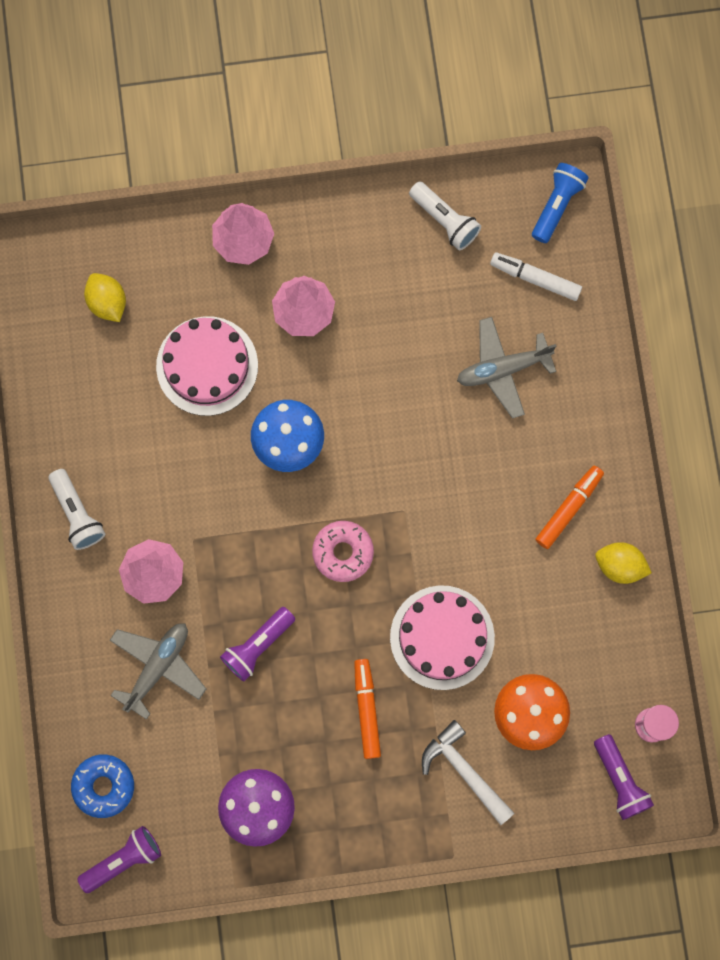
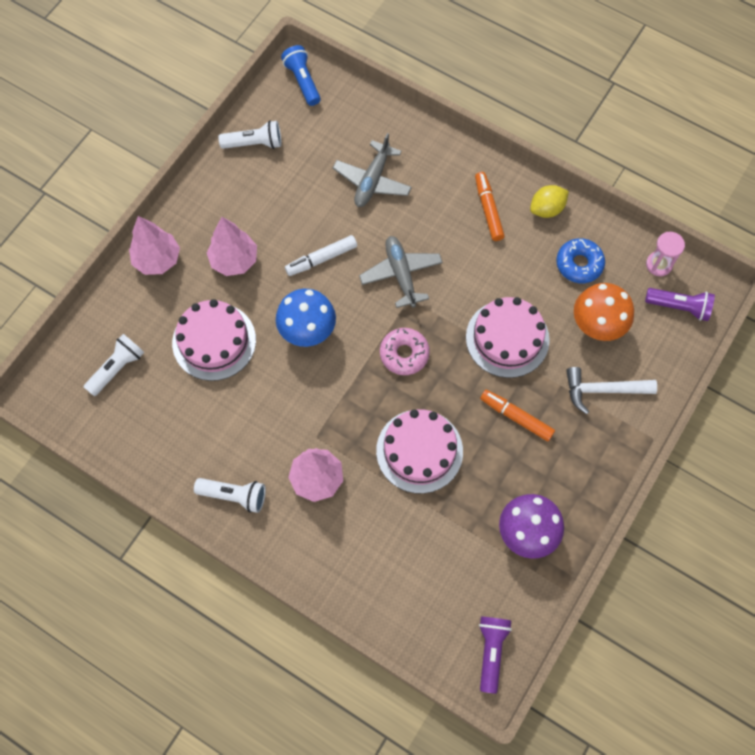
camera: 50 degrees left, 10 degrees down
(104, 786) = (430, 624): blue donut -> blue donut (579, 264)
(107, 302) = (117, 368): yellow lemon -> white flashlight
(158, 667) = (380, 524): grey plane -> grey plane (401, 274)
(258, 645) = (419, 451): purple flashlight -> pink cake
(535, 278) = (334, 124): white marker -> white marker (321, 259)

